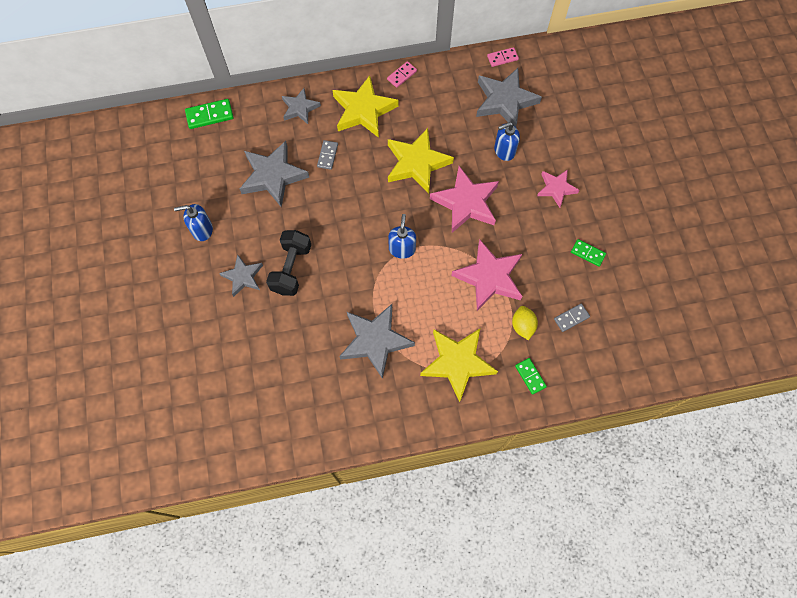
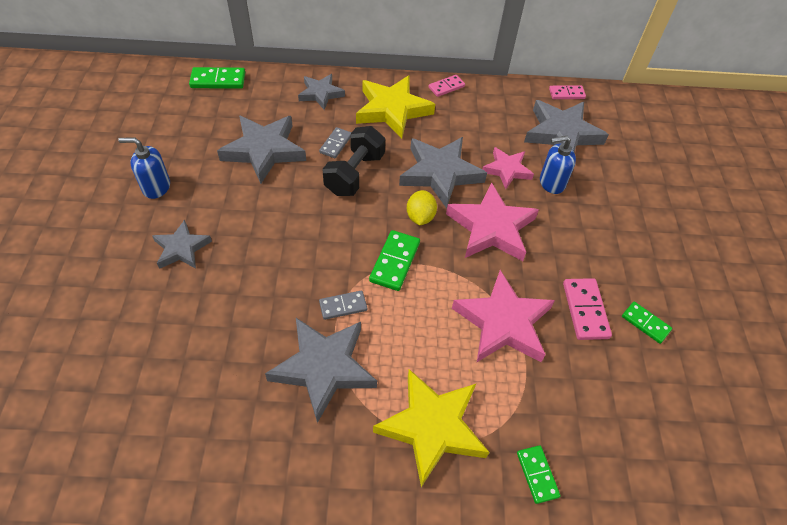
camera: 10 degrees right, 15 degrees down
(291, 269) = (245, 253): black dumbbell -> black dumbbell (354, 174)
(402, 249) = (395, 262): blue soap dispenser -> green domino
(417, 163) = (440, 173): yellow star -> grey star
(522, 326) = (538, 398): yellow lemon -> yellow lemon (420, 217)
(545, 253) = (585, 310): none -> pink domino
(556, 188) = (612, 237): pink star -> pink star (507, 170)
(571, 318) = (611, 404): grey domino -> grey domino (343, 306)

